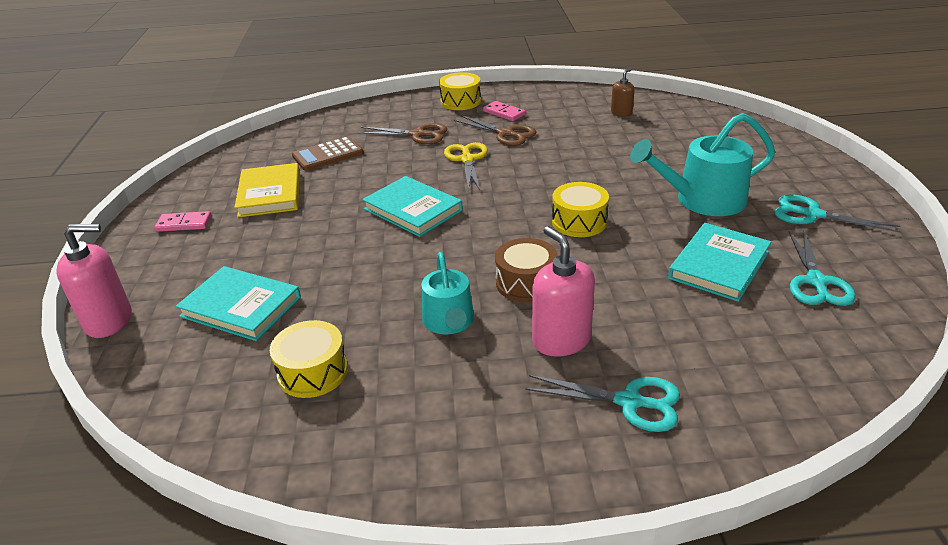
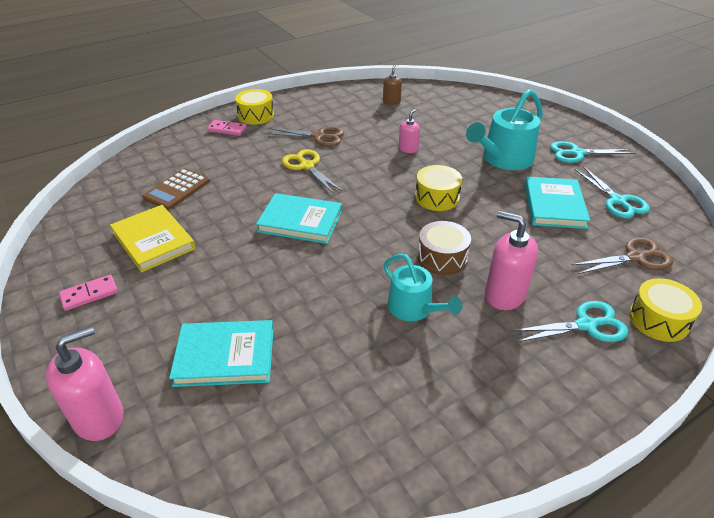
camera: 30 degrees left, 5 degrees up
(313, 372) = (344, 391): yellow drum -> yellow drum (658, 320)
(418, 135) = (245, 153): brown scissors -> brown scissors (635, 258)
(504, 113) = (301, 119): pink domino -> pink domino (227, 129)
(593, 165) = (408, 149): none -> pink soap dispenser

